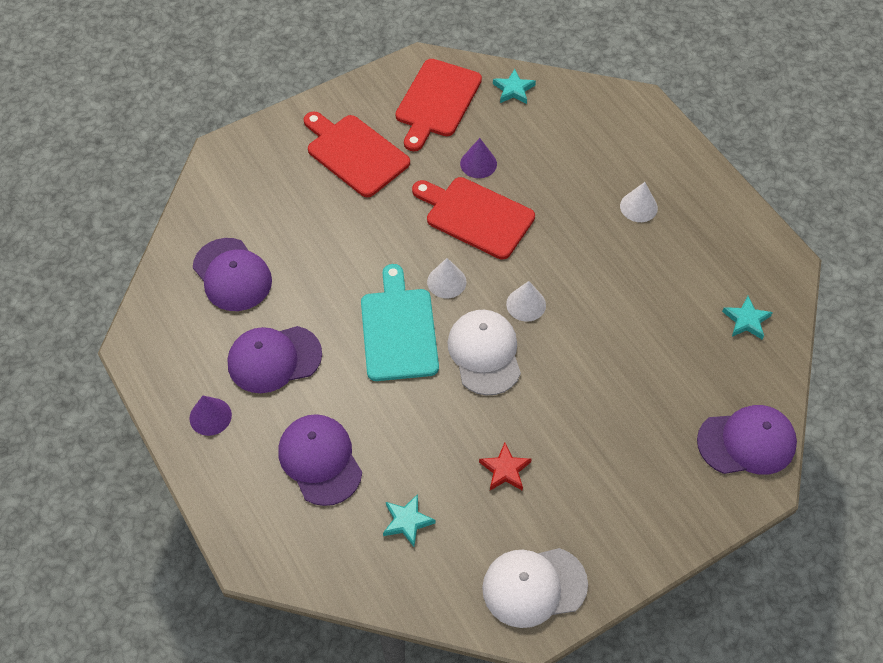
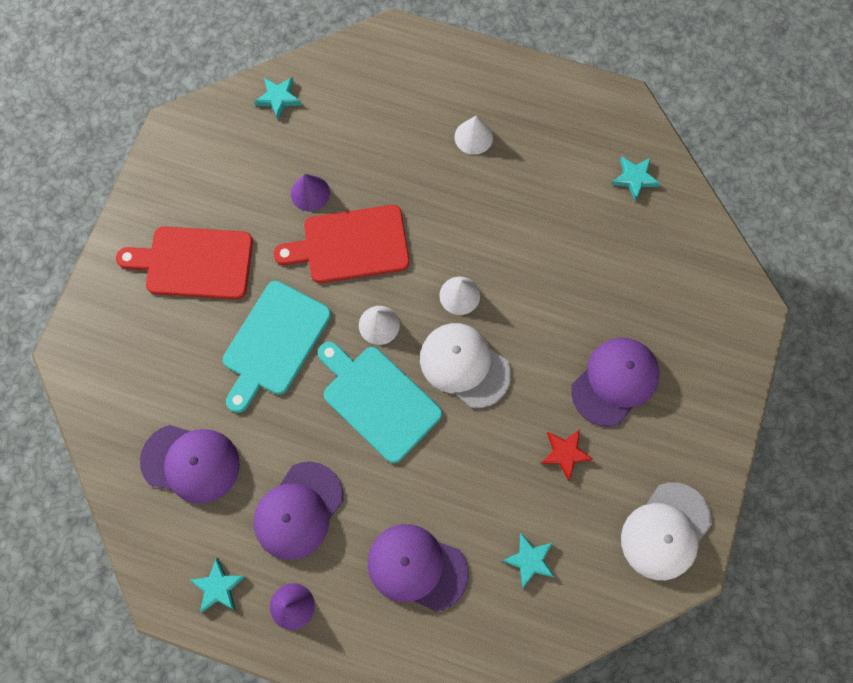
camera: 40 degrees left, 15 degrees up
(175, 365) = (218, 587): none -> turquoise star
(361, 240) = (274, 342): none -> turquoise cutting board
(436, 101) = (221, 158): red cutting board -> none
(747, 442) = (716, 284): purple cap -> purple cap (615, 381)

